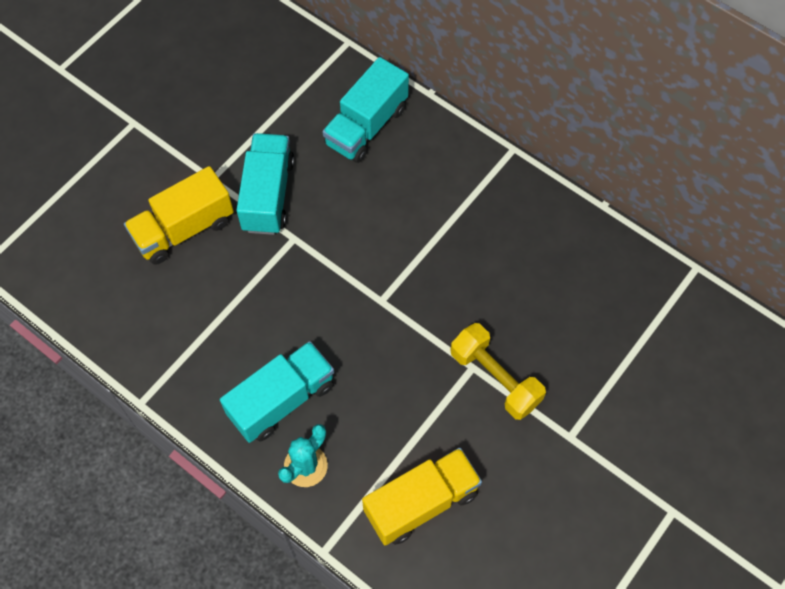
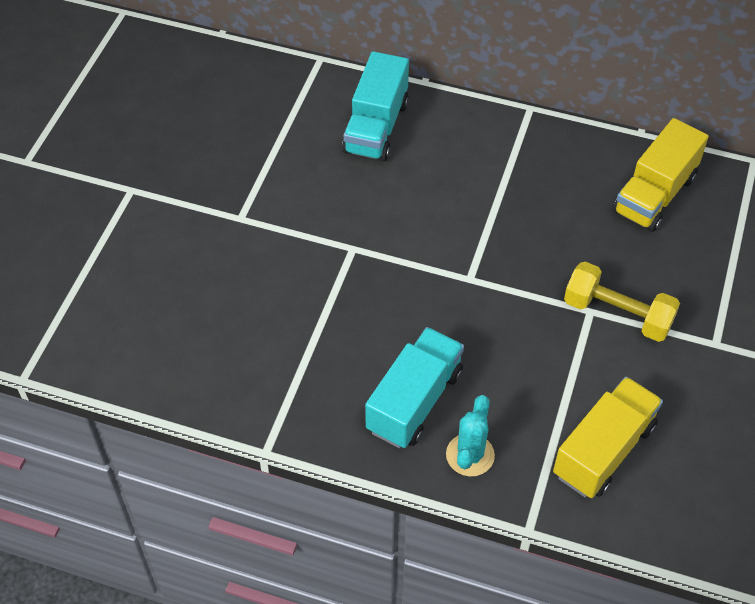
camera: 20 degrees left, 10 degrees down
(184, 229) = (233, 273): yellow truck -> yellow truck (654, 194)
(268, 195) = (306, 216): turquoise truck -> none

